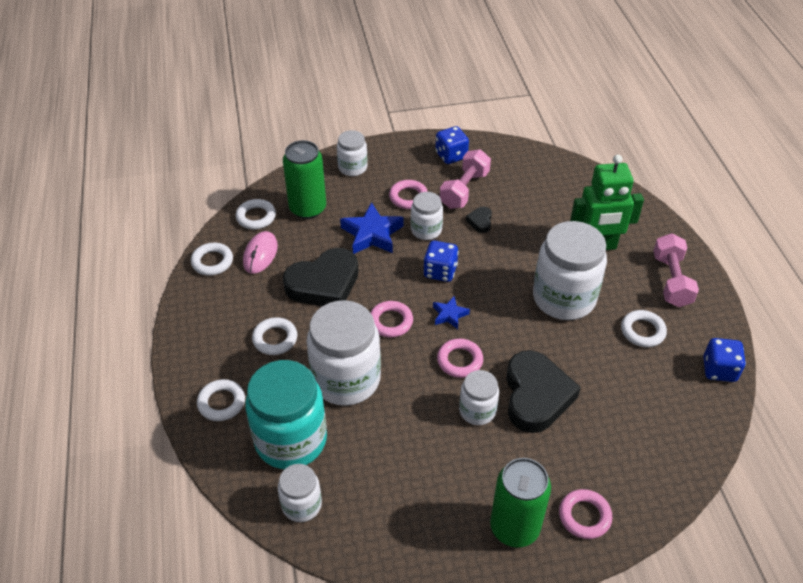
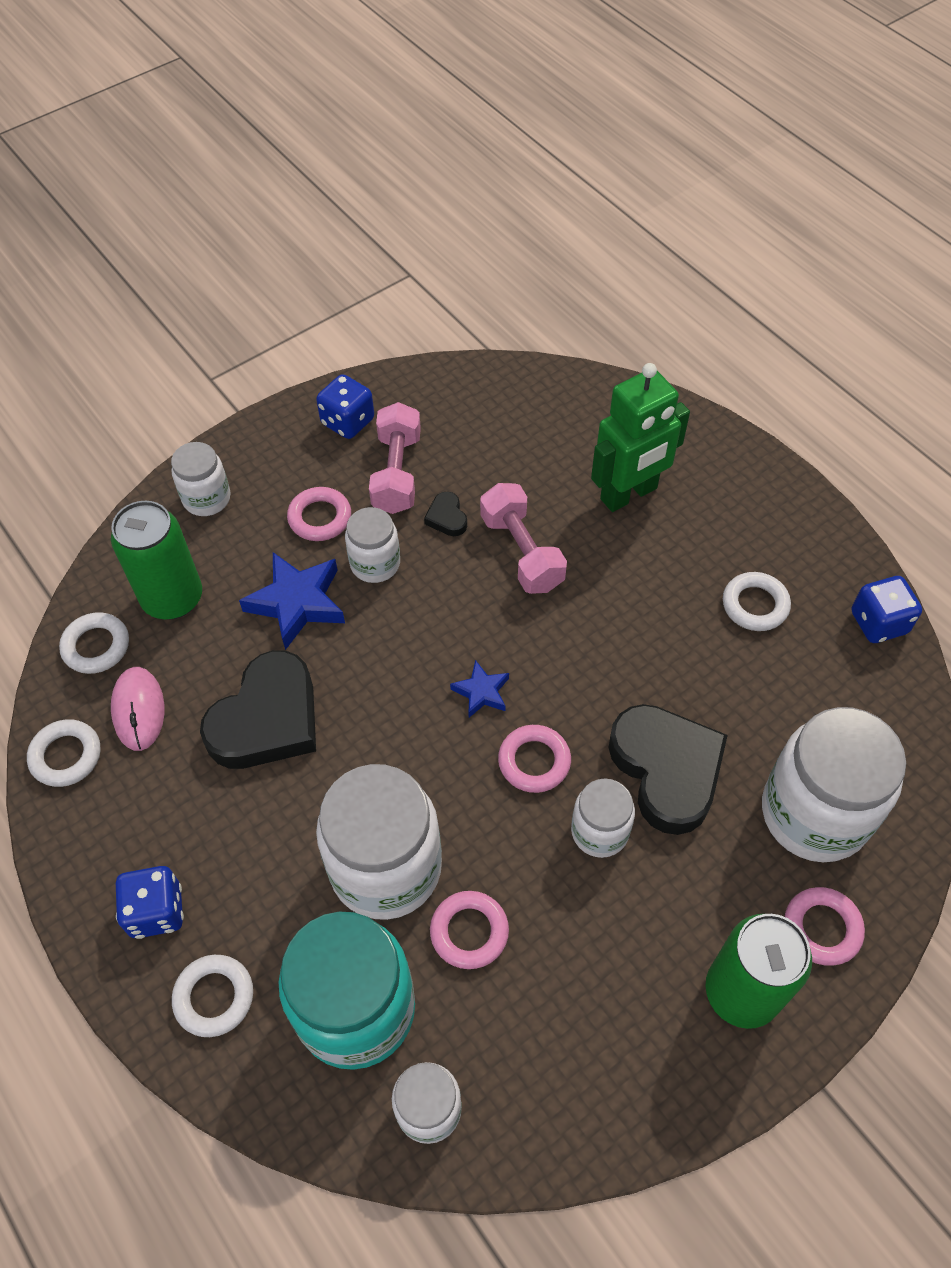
camera: 25 degrees left, 10 degrees up
(275, 339) = (240, 848): white ring -> none
(391, 322) = (402, 741): pink ring -> pink ring (469, 932)
(440, 271) = (431, 625): blue dice -> blue dice (156, 911)
(564, 298) = (626, 596): white jar -> white jar (814, 813)
(671, 280) = (753, 509): pink dumbbell -> pink dumbbell (522, 552)

